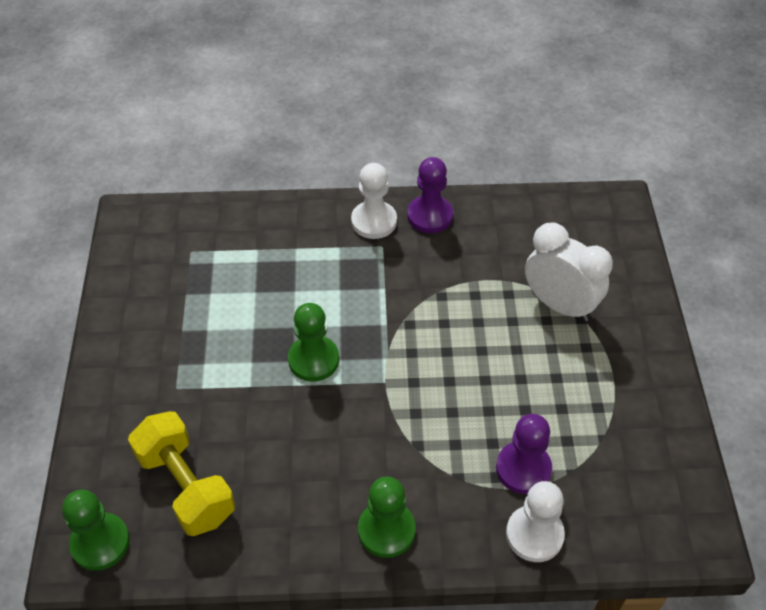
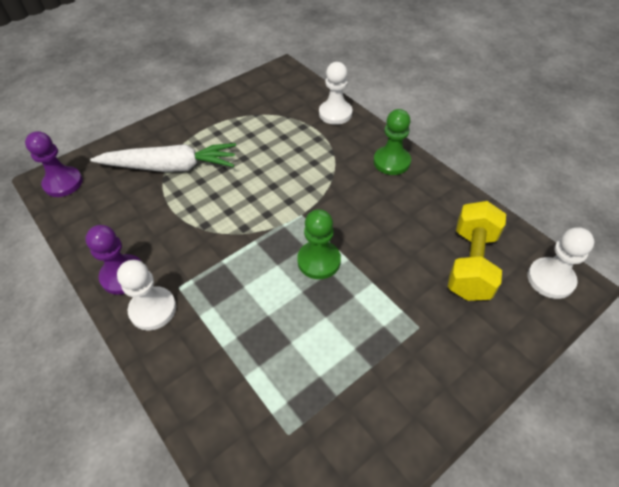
camera: 125 degrees left, 0 degrees up
(100, 543) = (550, 279): green pawn -> white pawn
(523, 469) = (302, 132): purple pawn -> purple pawn (63, 183)
(559, 305) = (169, 167): white clock -> white carrot

